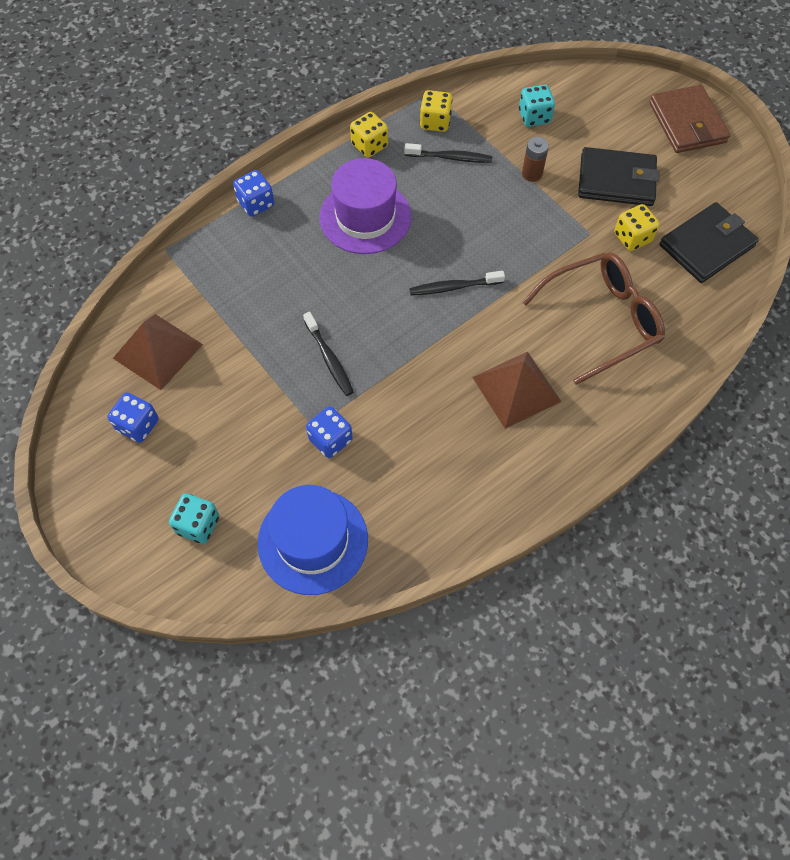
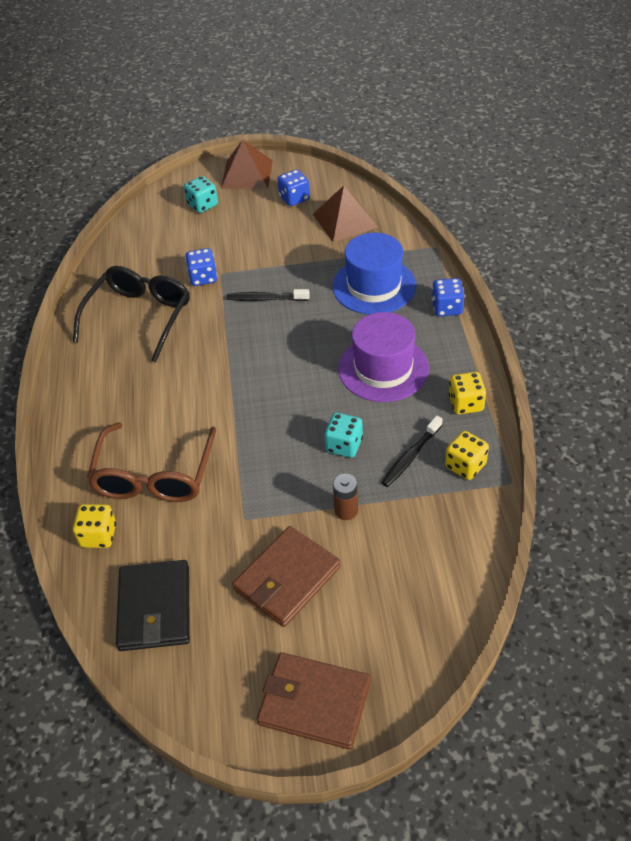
camera: 125 degrees right, 15 degrees down
(313, 541) = (144, 247): blue hat -> blue hat (374, 286)
(428, 465) = (139, 317): none -> black glasses
(453, 287) = (268, 394): black toothbrush -> none
(516, 389) = (148, 389): brown pyramid -> brown pyramid (247, 174)
(534, 117) = (419, 553): turquoise dice -> turquoise dice (344, 445)
(616, 180) = (287, 579): black wallet -> brown wallet
(632, 238) = (213, 550): yellow dice -> yellow dice (98, 535)

